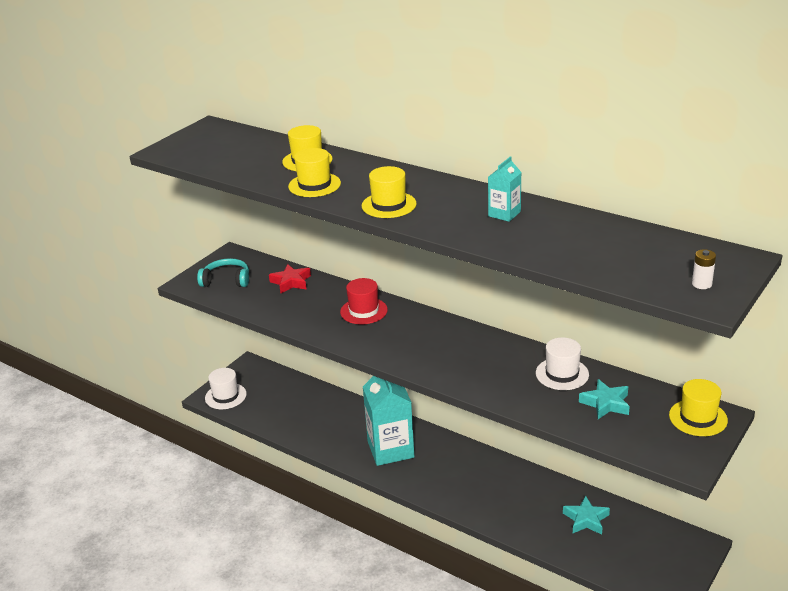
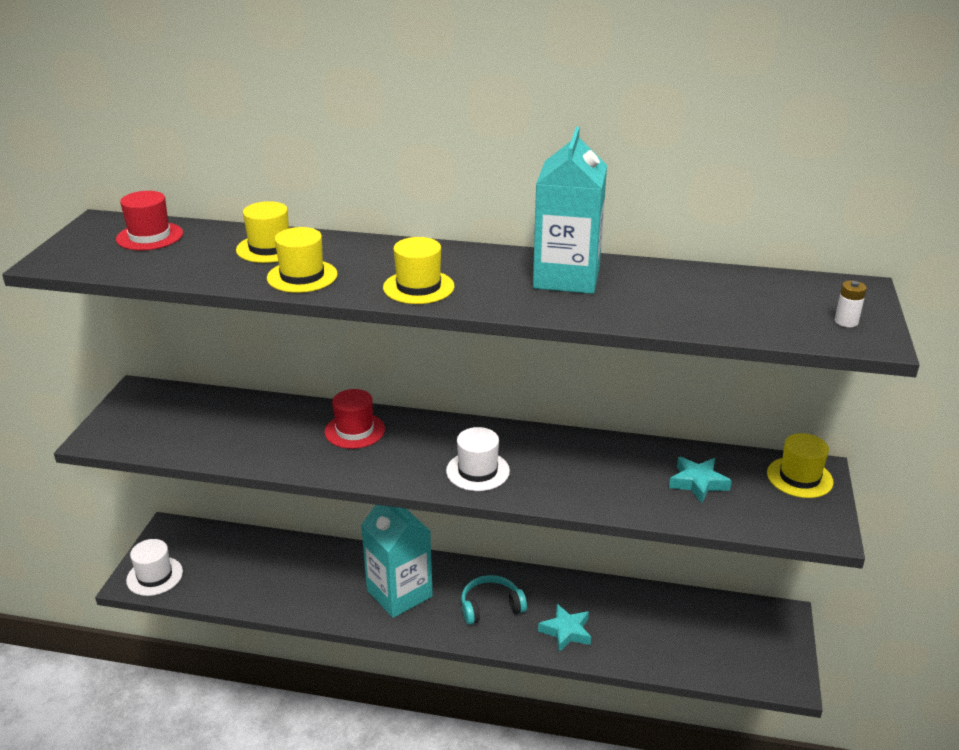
camera: 25 degrees left, 0 degrees up
(226, 280) = (150, 425): turquoise headphones -> turquoise headphones (490, 606)
(234, 141) = (149, 236): none -> red hat
(291, 282) = (240, 412): red star -> none
(504, 214) = (566, 277): turquoise carton -> turquoise carton, size x2.02
(562, 374) = (630, 459): white hat -> white hat (477, 471)
(586, 519) = (658, 619): turquoise star -> turquoise star (566, 631)

